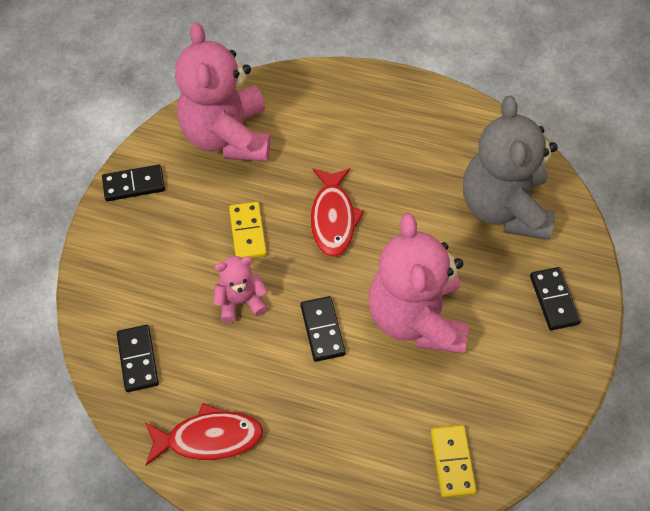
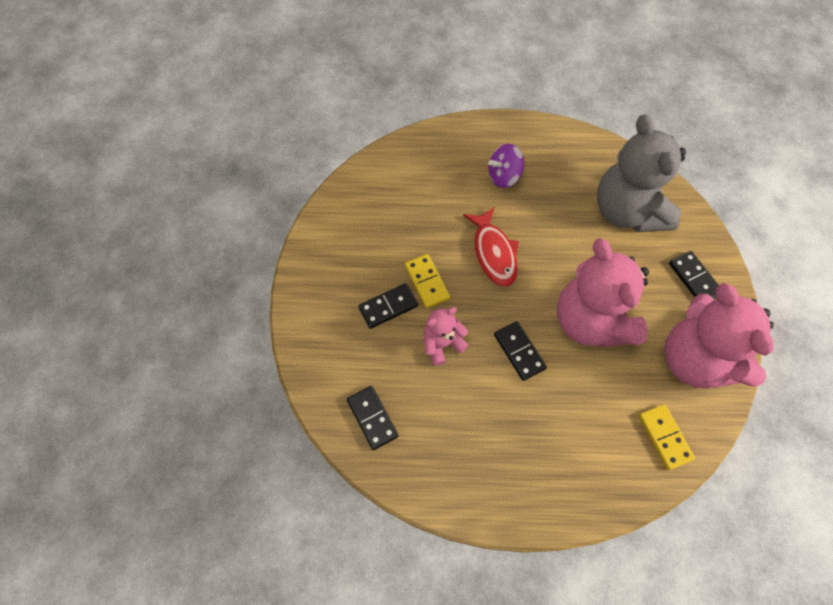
camera: 15 degrees left, 5 degrees up
(134, 184) = (314, 263): black domino -> black domino (388, 307)
(209, 438) = (458, 472): red fish -> none
(227, 136) = (380, 202): pink teddy bear -> pink teddy bear (695, 360)
(375, 138) = (504, 176): none -> purple spinning top

